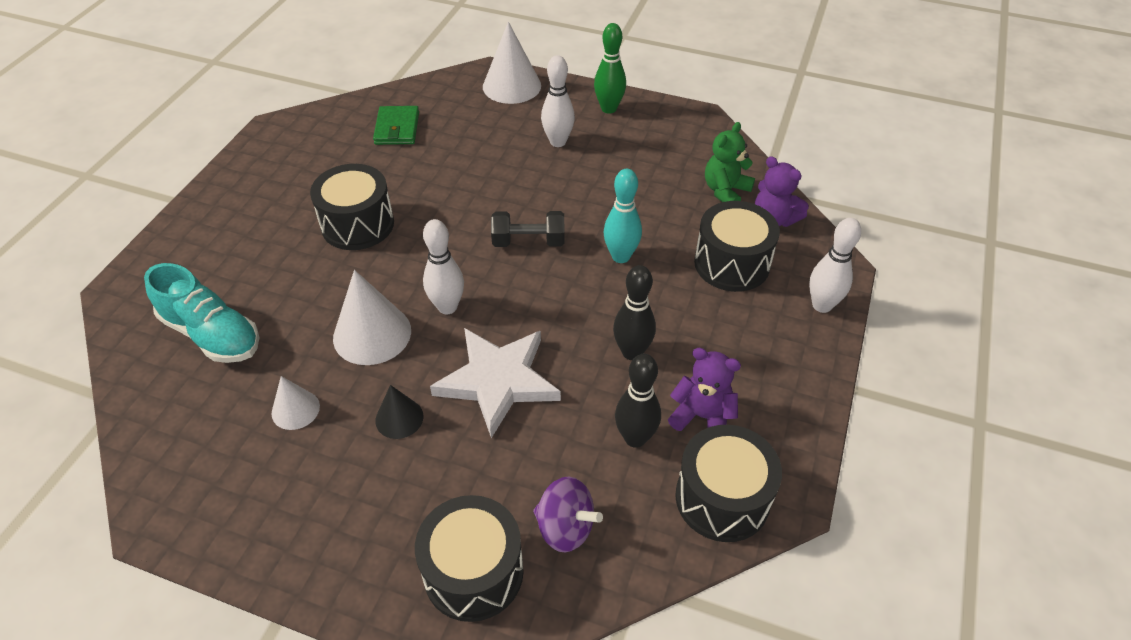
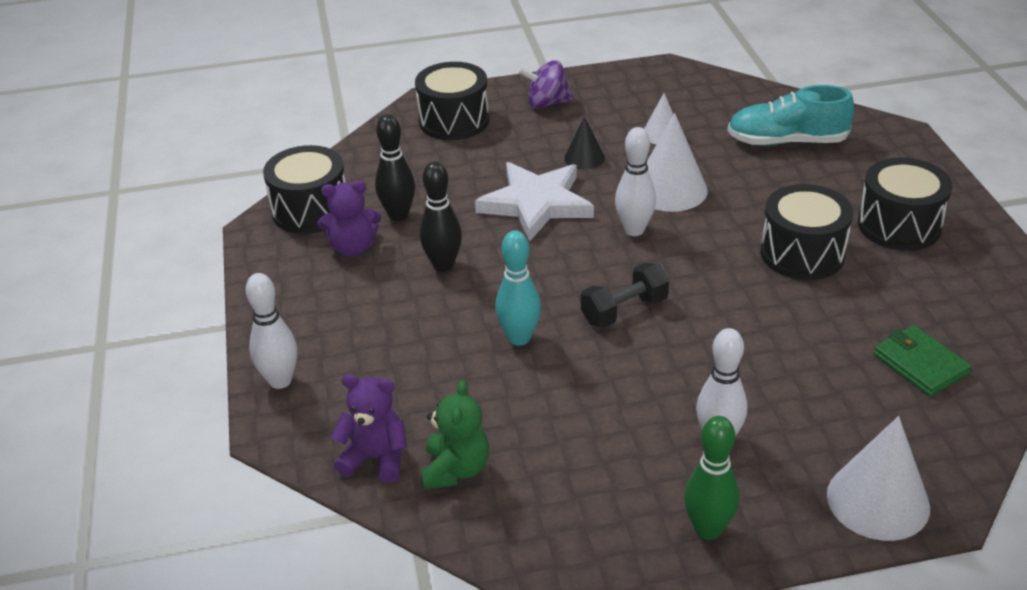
camera: 150 degrees right, 10 degrees down
(565, 527) = (412, 157): purple spinning top -> purple spinning top (546, 103)
(731, 263) = (397, 382): black drum -> black drum (899, 225)

